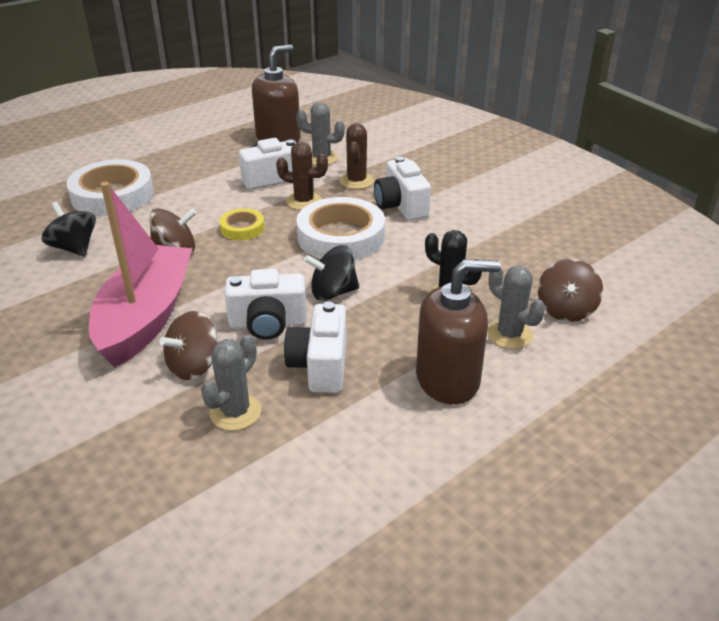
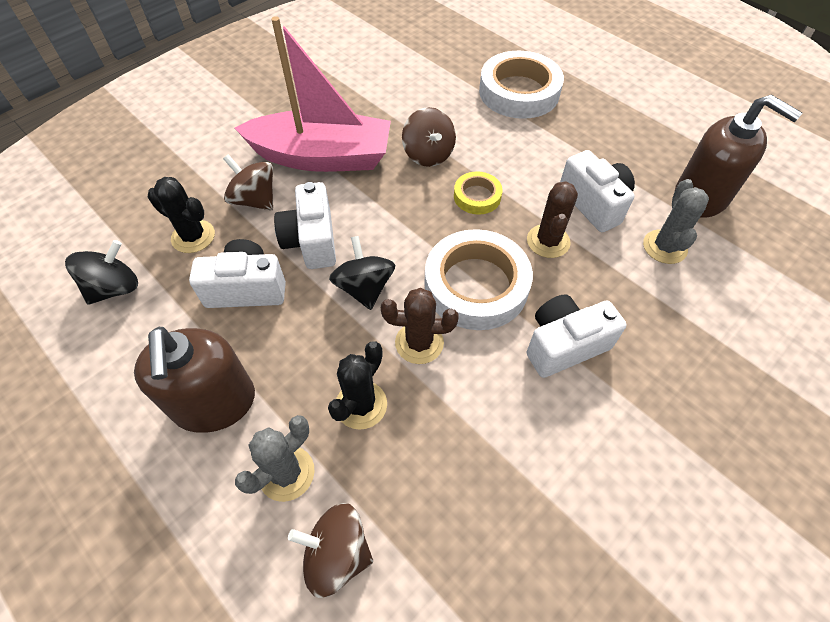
camera: 85 degrees right, 20 degrees up
(74, 248) = (422, 91): black spinning top -> black spinning top (115, 288)
(235, 412) = (193, 236): grey cactus -> black cactus
(356, 181) = (615, 290): brown cactus -> brown cactus (419, 343)

